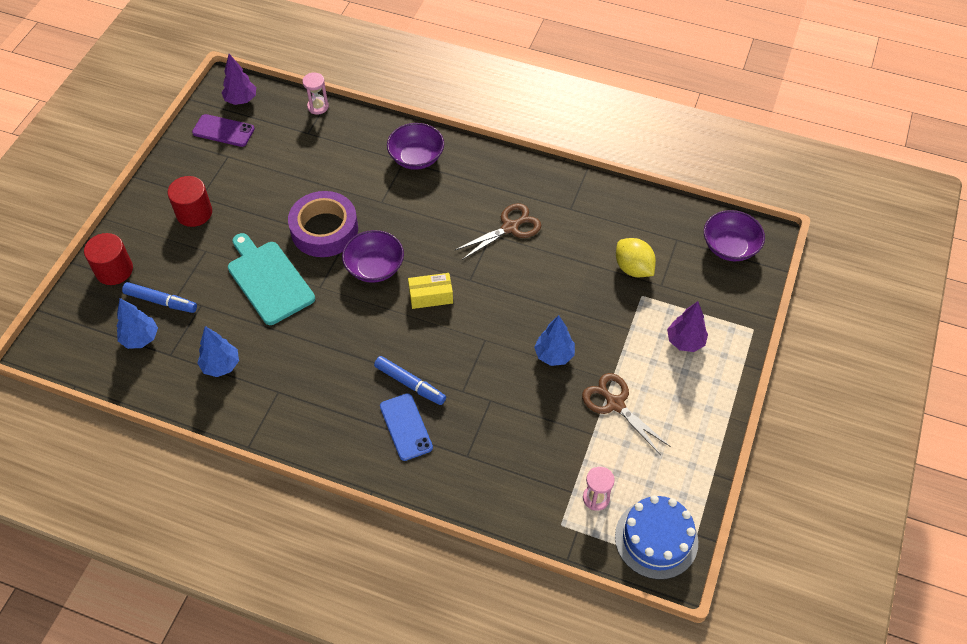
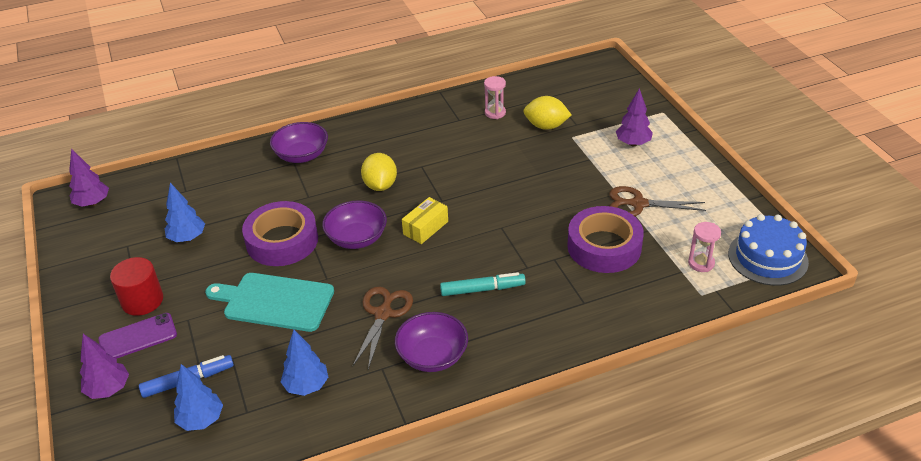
camera: 40 degrees left, 15 degrees down
(114, 270) = (108, 389): red cylinder -> purple tree
(223, 131) = (101, 231): purple phone -> purple phone (138, 337)
(318, 107) = (173, 170): pink hourglass -> pink hourglass (495, 113)
(406, 427) = (516, 317): blue phone -> none
(410, 384) = (482, 289): blue marker -> turquoise marker
(441, 230) = (380, 185): none -> yellow lemon
(510, 227) = (430, 154): brown scissors -> brown scissors (383, 313)
(540, 420) = (604, 247): none -> purple tape
(554, 355) = (561, 204): blue tree -> blue tree (187, 238)
(729, 247) = (590, 80): purple bowl -> purple bowl (432, 356)

